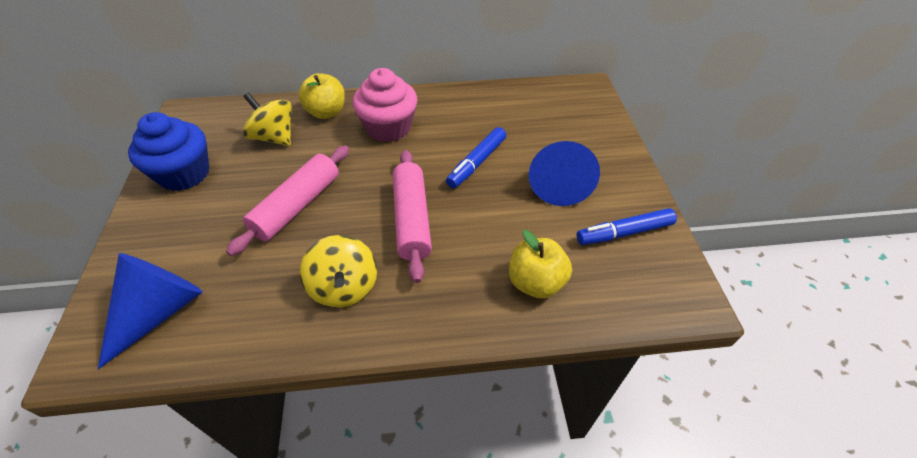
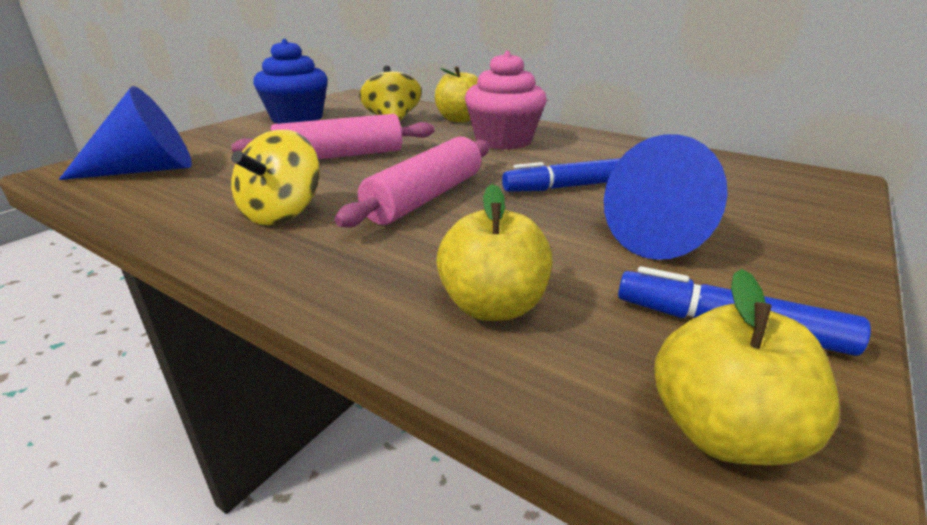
camera: 40 degrees right, 20 degrees down
(659, 290) = (723, 432): none -> yellow apple

